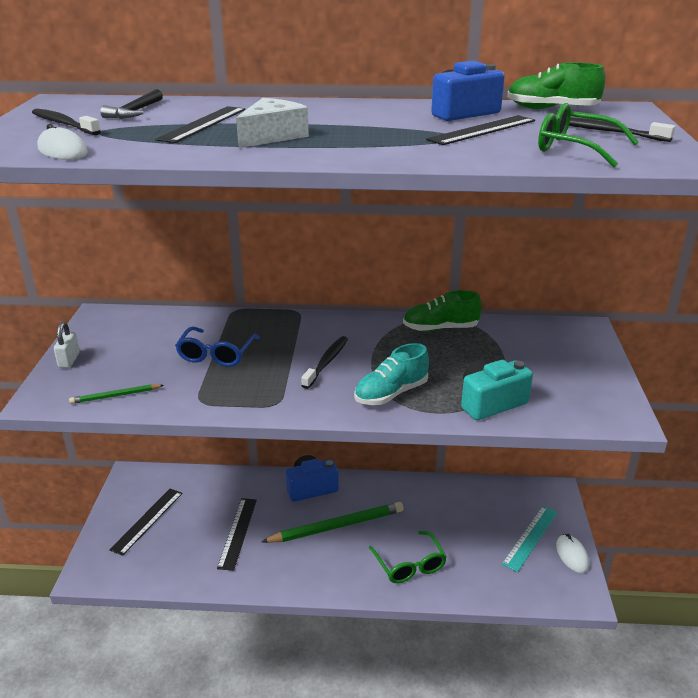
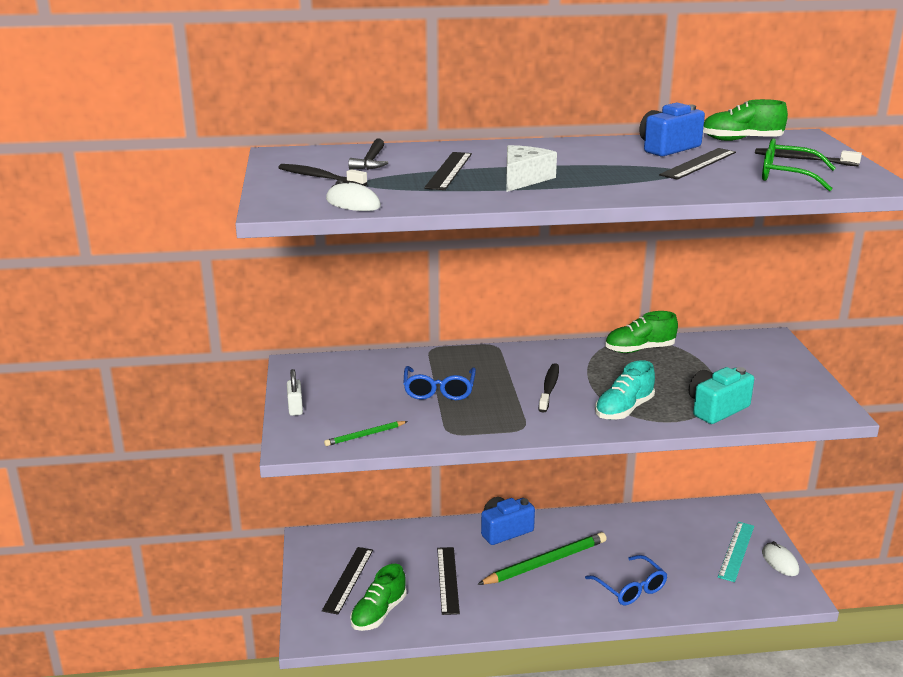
camera: 10 degrees left, 5 degrees down
(160, 559) = (379, 613): none -> green shoe
(409, 565) = (630, 588): green glasses -> blue glasses

